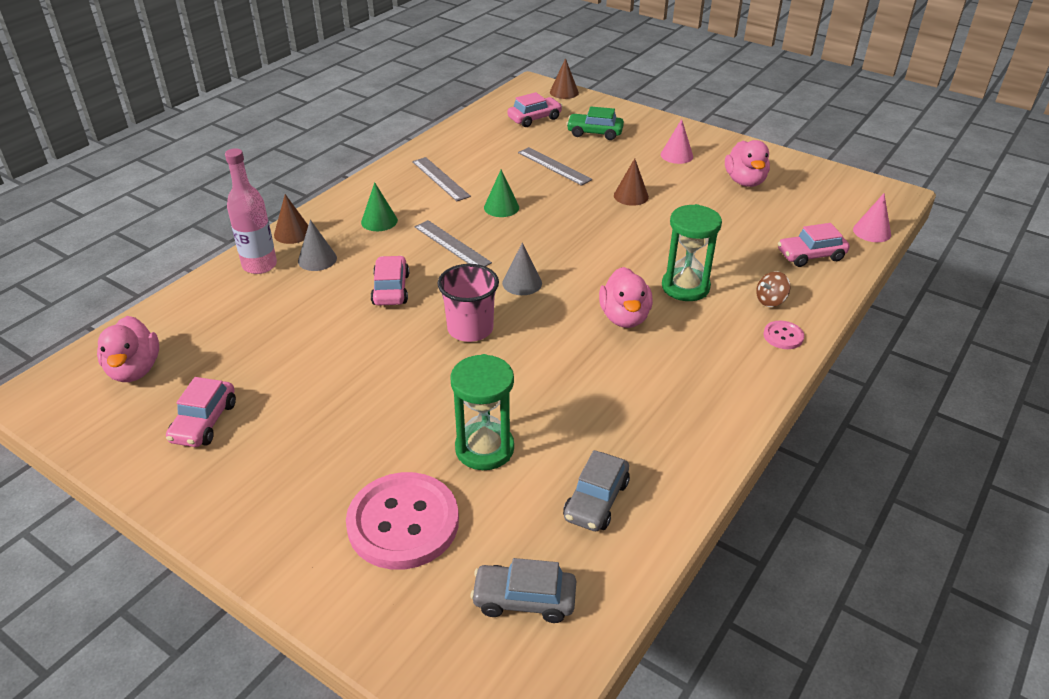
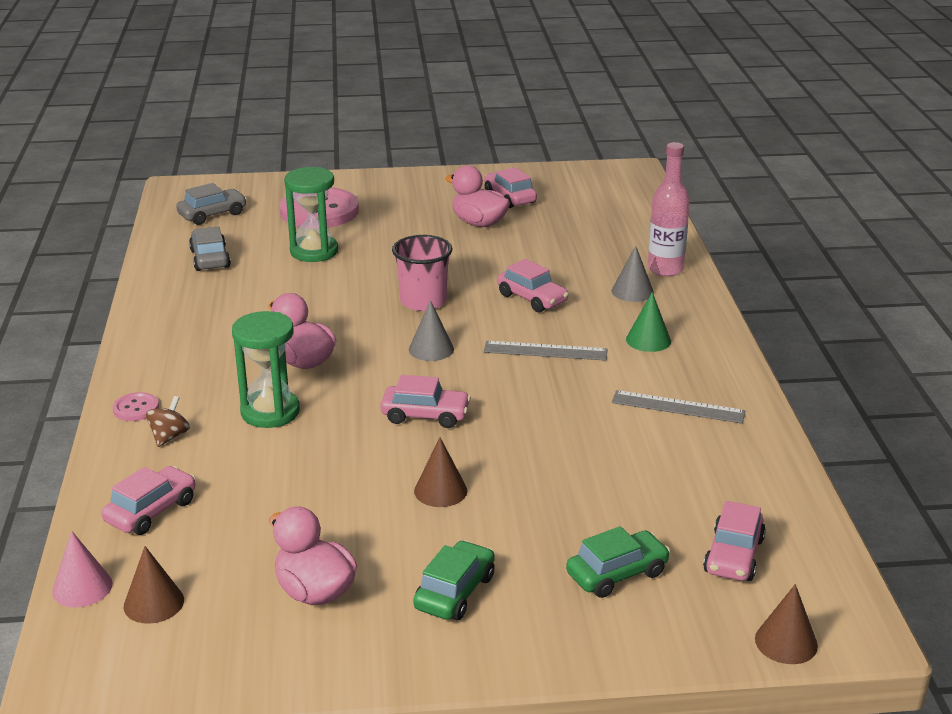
camera: 140 degrees right, 10 degrees down
(134, 370) = (604, 197): pink duck -> pink duck (479, 223)
(292, 233) = (696, 299): brown cone -> brown cone (154, 603)
(501, 207) = (561, 407): green cone -> none
(554, 166) = (587, 487): grey ruler -> none
(587, 238) = (425, 415): none -> pink car
(676, 155) = (455, 592): pink cone -> green car

